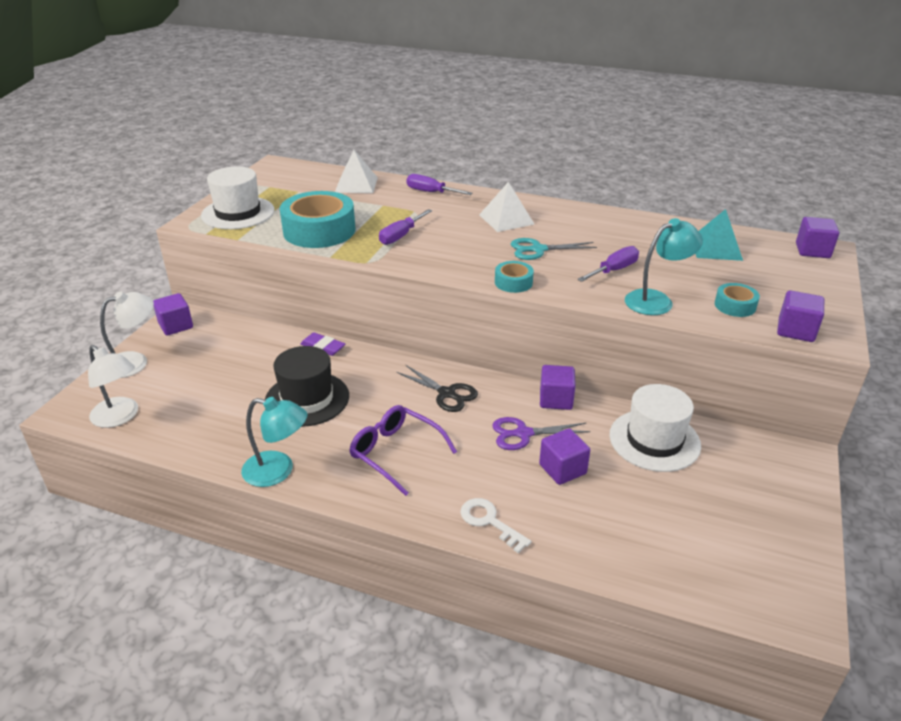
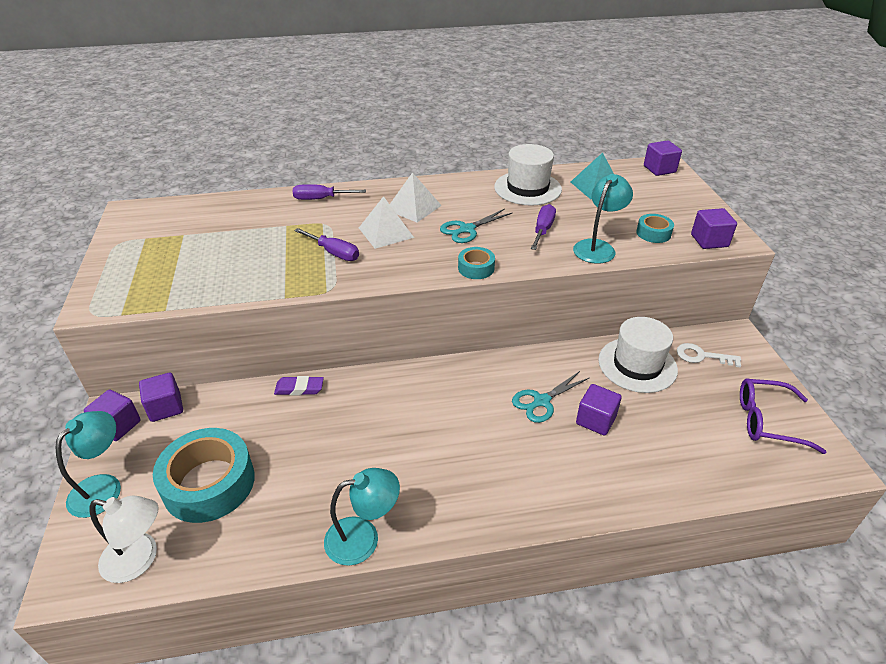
camera: 30 degrees left, 5 degrees up
(135, 362) = (103, 487): white lamp -> turquoise lamp
(238, 213) = (137, 279): white hat -> white hat (527, 188)
(307, 399) = (329, 449): black hat -> none
(319, 230) = (247, 272): turquoise tape -> turquoise tape (209, 483)
(356, 185) = (239, 210): white pyramid -> white pyramid (386, 232)
(396, 453) = (455, 467): purple glasses -> purple glasses (767, 421)
(401, 236) = (334, 253): purple screwdriver -> purple screwdriver turned 60 degrees counterclockwise
(446, 393) = (450, 390): black scissors -> none
(489, 521) = (581, 495): white key -> white key (702, 356)
(523, 434) = (541, 401): purple scissors -> turquoise scissors
(556, 399) = (540, 359): purple cube -> purple cube (165, 407)

